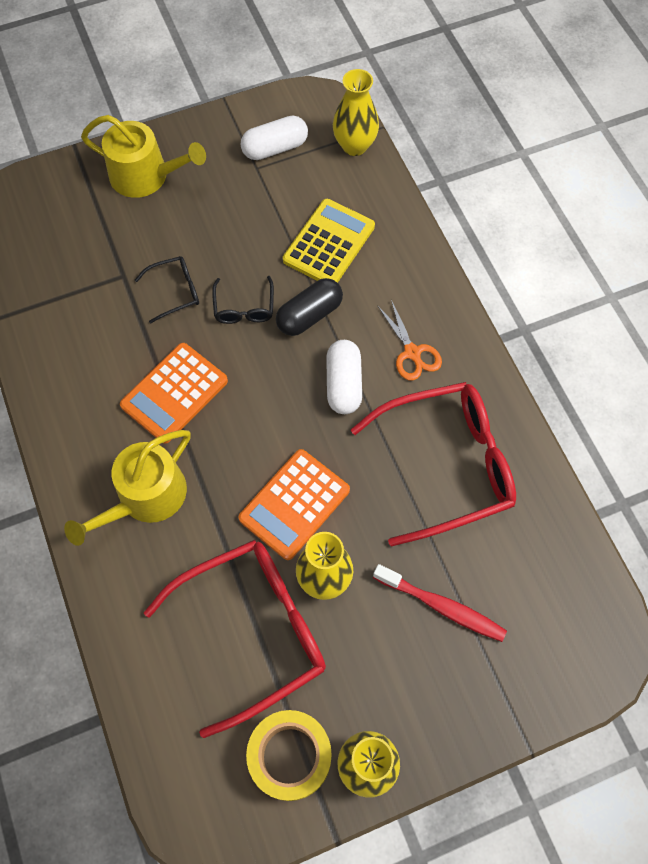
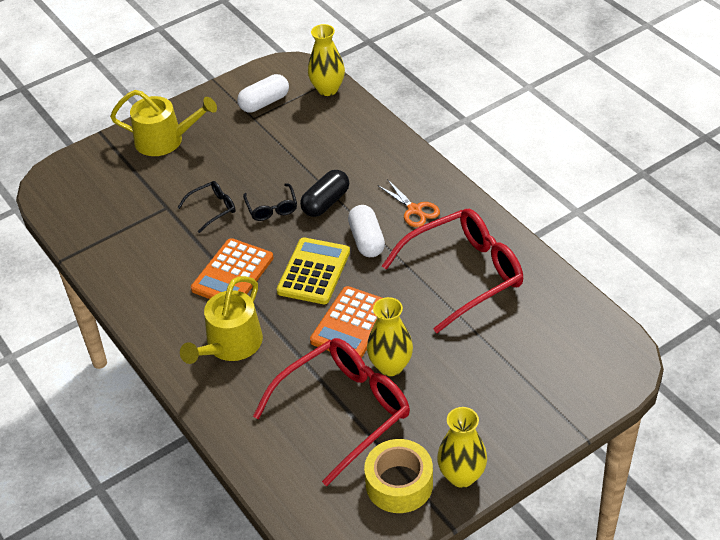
camera: 10 degrees left, 20 degrees down
(329, 243) = (326, 154): yellow calculator -> yellow calculator (313, 271)
(442, 606) = (488, 363): red toothbrush -> none

